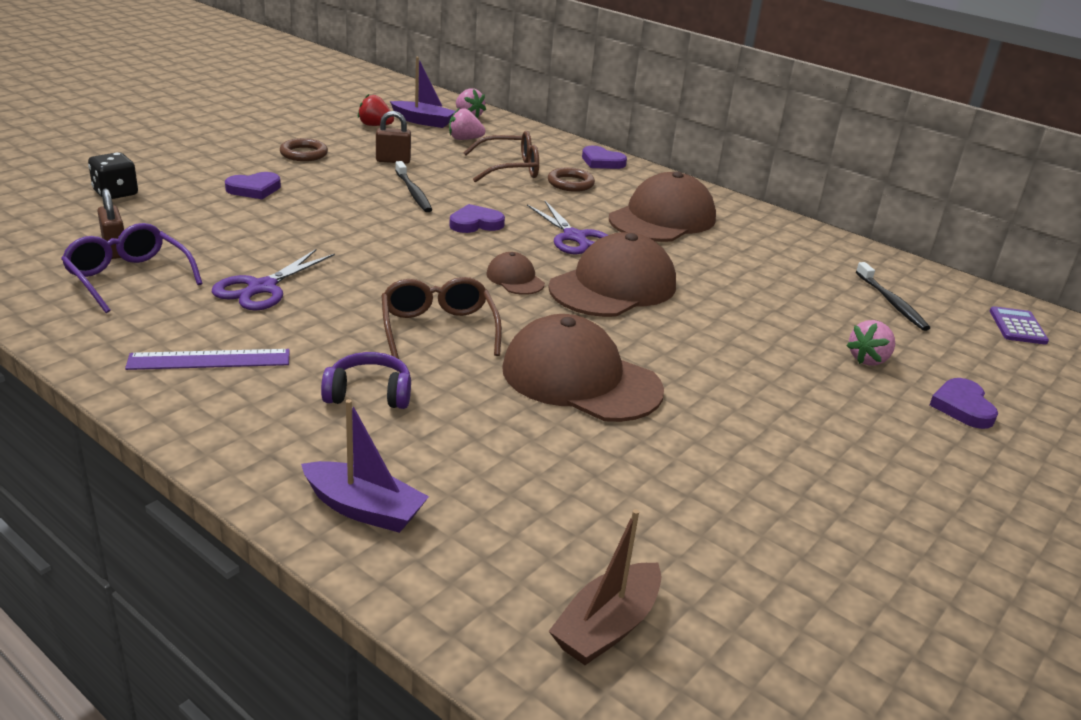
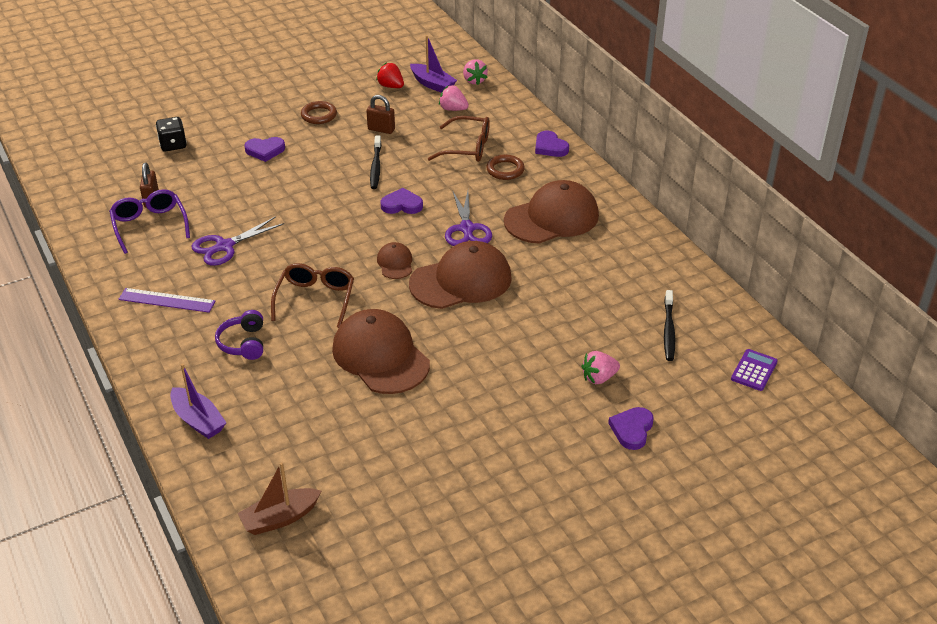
camera: 25 degrees right, 10 degrees up
(369, 394) = (244, 343): purple headphones -> purple headphones turned 120 degrees counterclockwise

